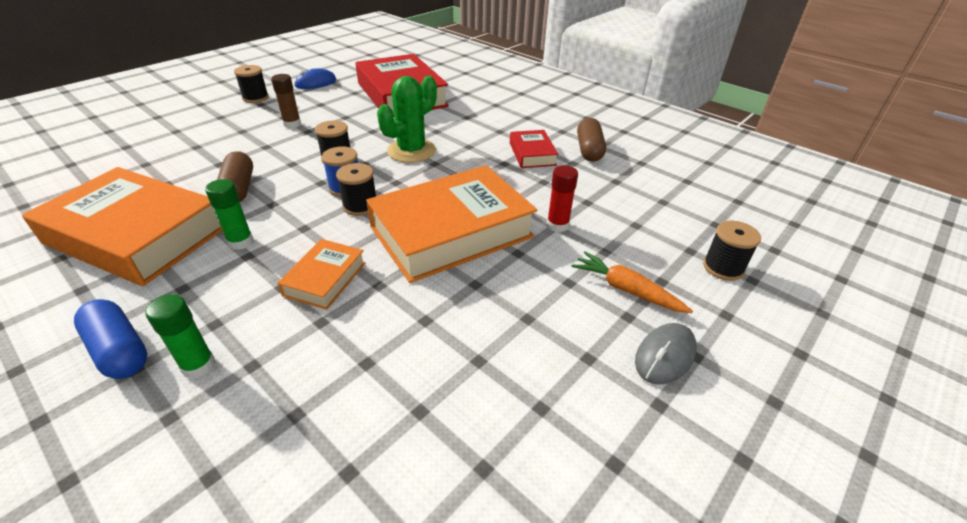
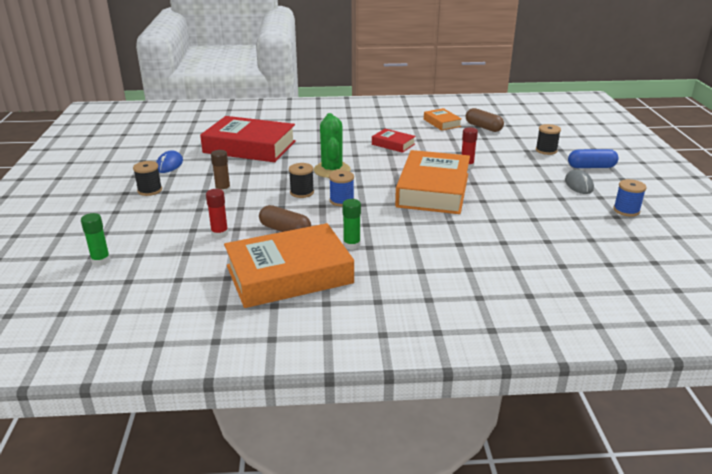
camera: 45 degrees left, 10 degrees down
(119, 350) = (407, 301): blue capsule -> blue capsule (591, 167)
(198, 365) = (450, 282): green glue stick -> green glue stick (101, 261)
(199, 161) = (220, 234): none -> red glue stick
(325, 279) = (425, 232): orange book -> orange book (442, 123)
(360, 206) = (369, 203): black spool -> none
(589, 150) = (413, 131): brown capsule -> brown capsule (483, 127)
(626, 290) = (533, 173): orange carrot -> none
(657, 468) = (626, 210): none -> blue spool

